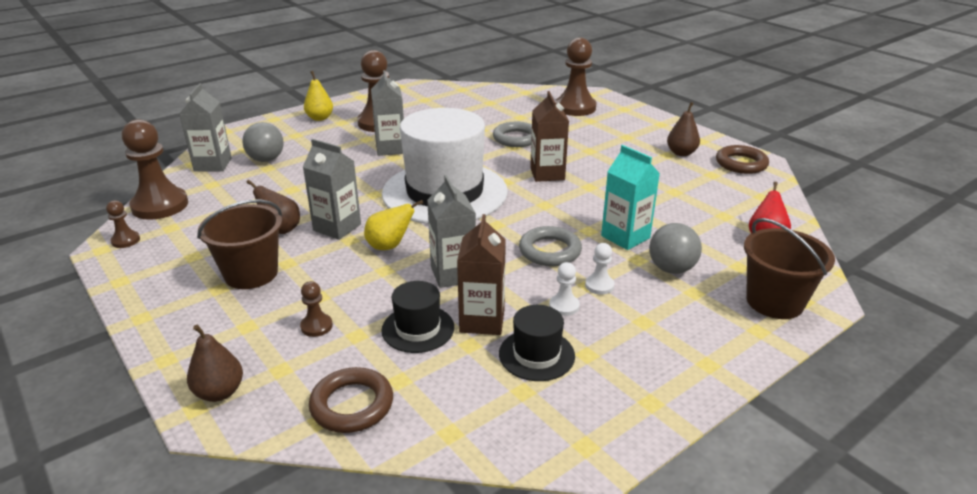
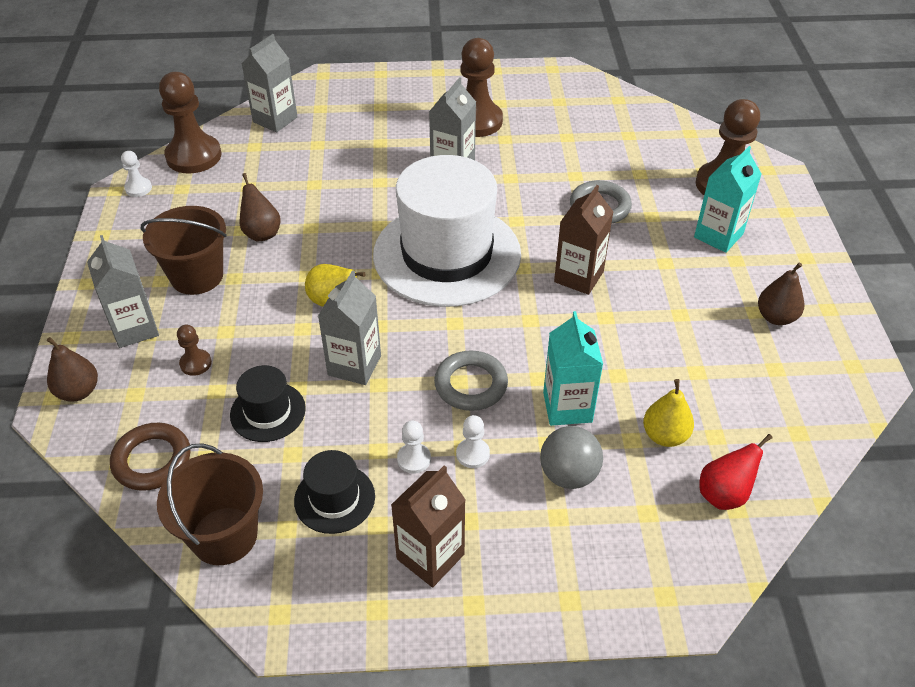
camera: 35 degrees right, 15 degrees up
(125, 240) = (138, 188): brown pawn -> white pawn
(266, 160) = (325, 132): grey ball -> none
(320, 118) = (424, 90): yellow pear -> yellow pear (665, 435)
(337, 227) = (309, 254): grey carton -> grey carton (135, 328)
(482, 321) = (327, 434): brown carton -> brown carton (430, 556)
(602, 129) = (718, 235): none -> turquoise carton
(741, 164) = (835, 370): brown ring -> none
(774, 302) = (630, 578): brown bucket -> brown bucket (224, 535)

